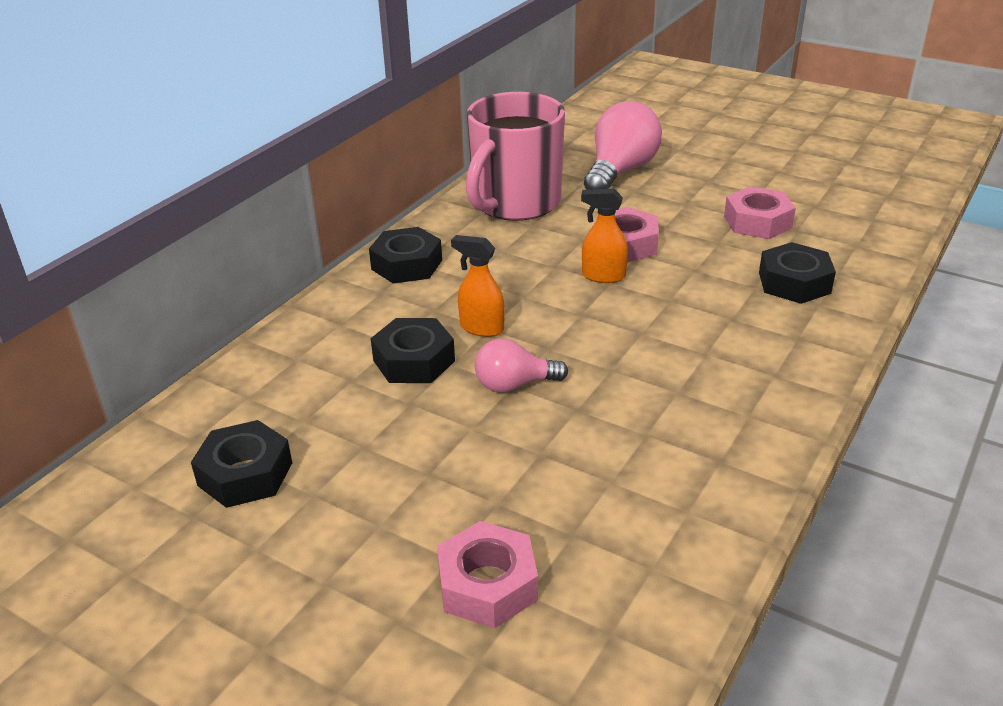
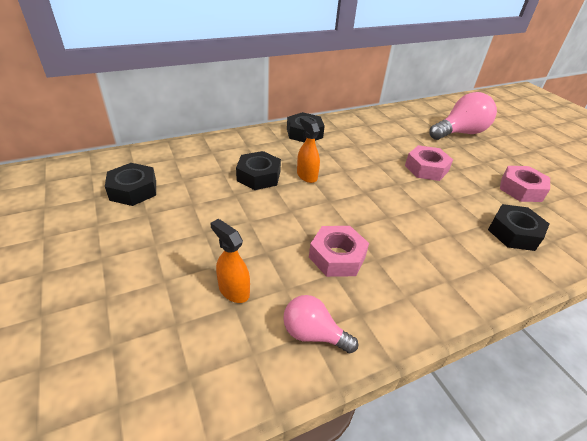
camera: 30 degrees right, 5 degrees up
(487, 585) = (163, 306): pink nut -> pink nut (337, 257)
(514, 385) = (292, 210): pink light bulb -> pink light bulb (313, 334)
(515, 203) = (386, 127): pink mug -> none
(603, 276) = (396, 179): orange spray bottle -> orange spray bottle (233, 290)

